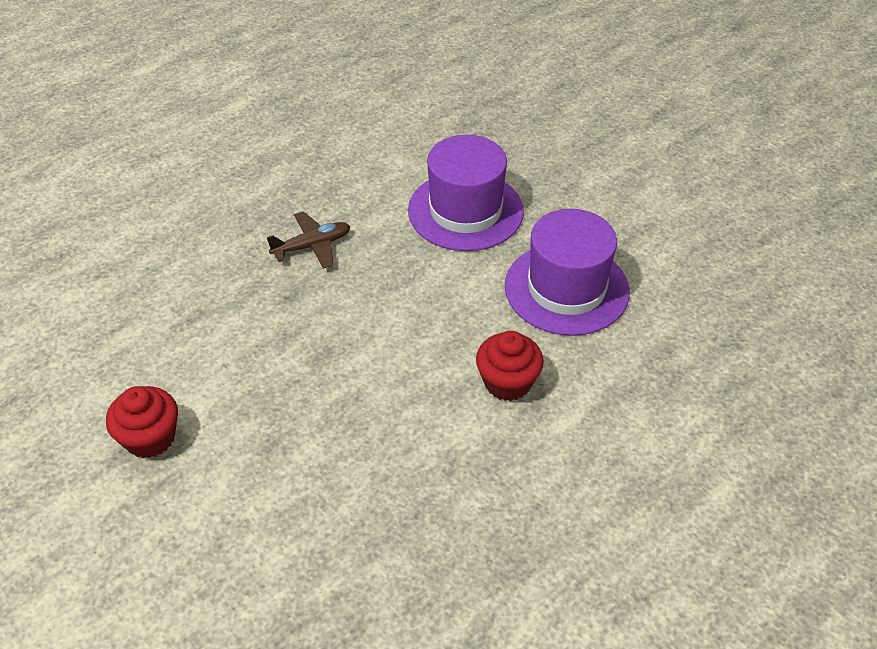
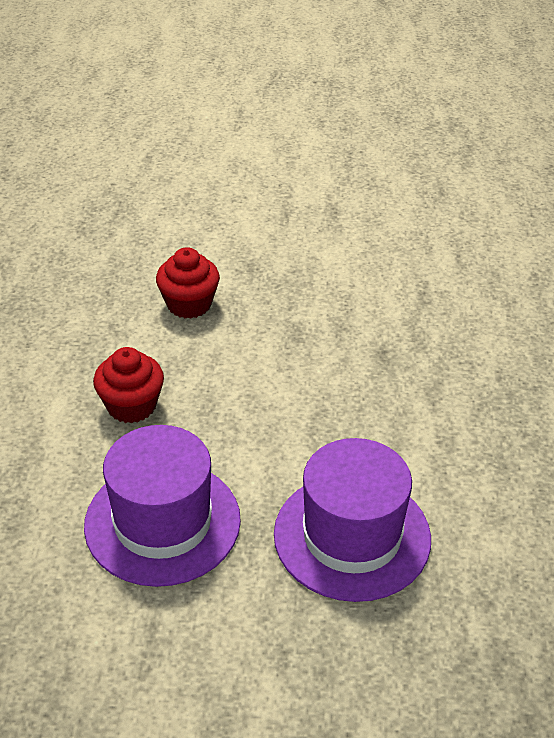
camera: 135 degrees right, 5 degrees down
(150, 438) = (329, 226): red cupcake -> red cupcake (189, 304)
(312, 246) = (430, 401): brown plane -> none

